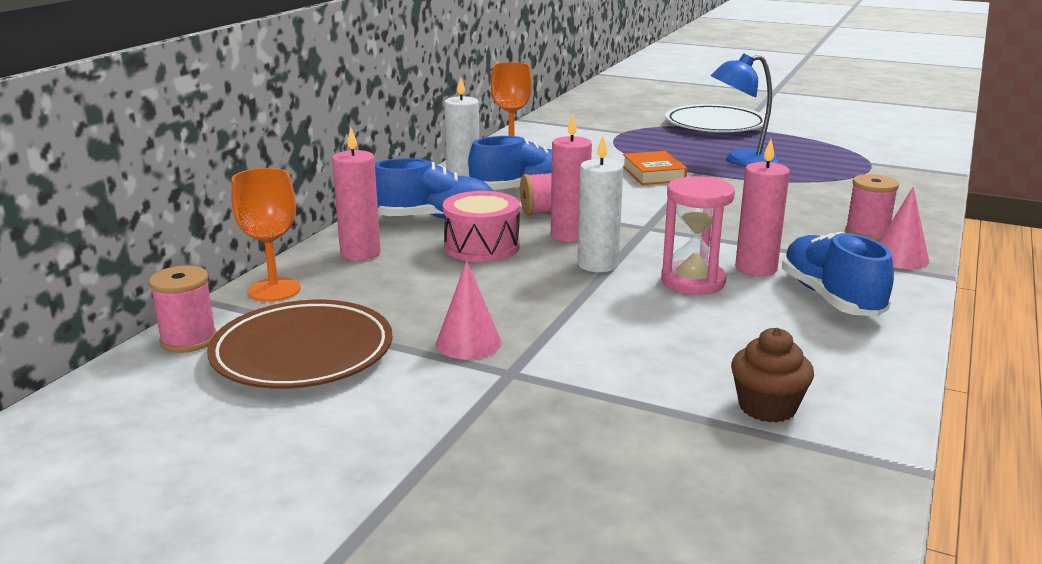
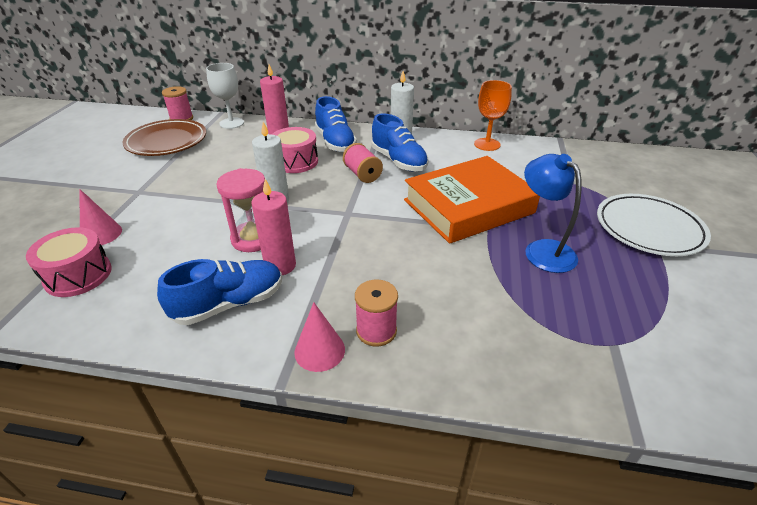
camera: 75 degrees right, 15 degrees up
(274, 290) = (231, 123): orange goblet -> white goblet
(468, 343) = (171, 176): pink cone -> pink cone (101, 234)
(569, 235) = (322, 186): pink candle -> none
(653, 174) = (468, 206): orange book -> orange book, size x2.14
(767, 407) = (78, 275): brown cupcake -> pink drum

